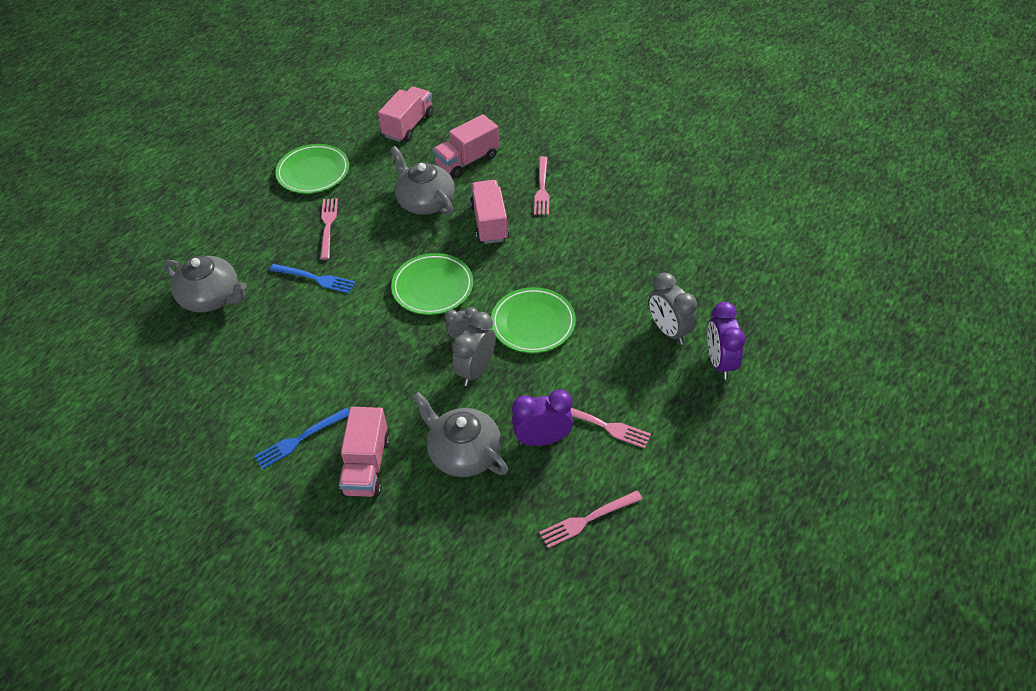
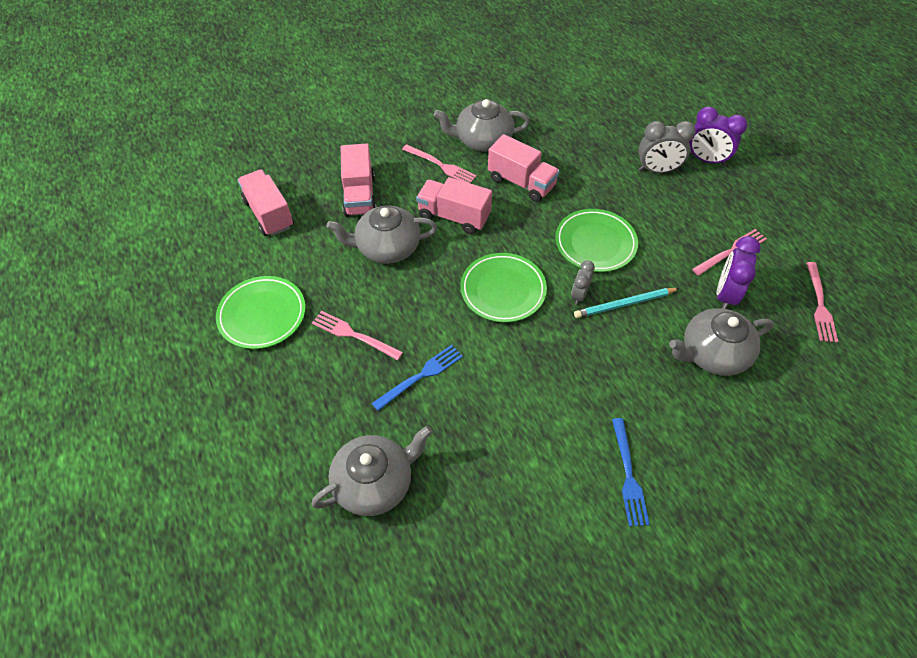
camera: 60 degrees left, 5 degrees up
(366, 466) = (690, 432): pink truck -> pink truck (521, 182)
(476, 370) = (624, 304): grey clock -> turquoise pencil
(596, 198) = (482, 140): none -> grey teapot

